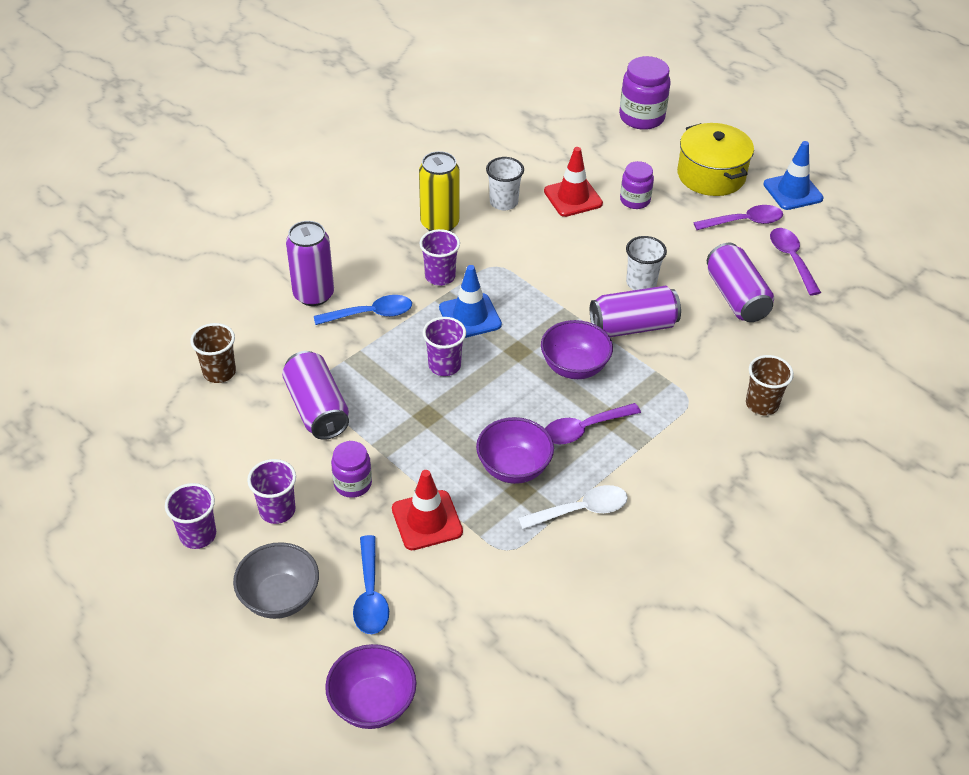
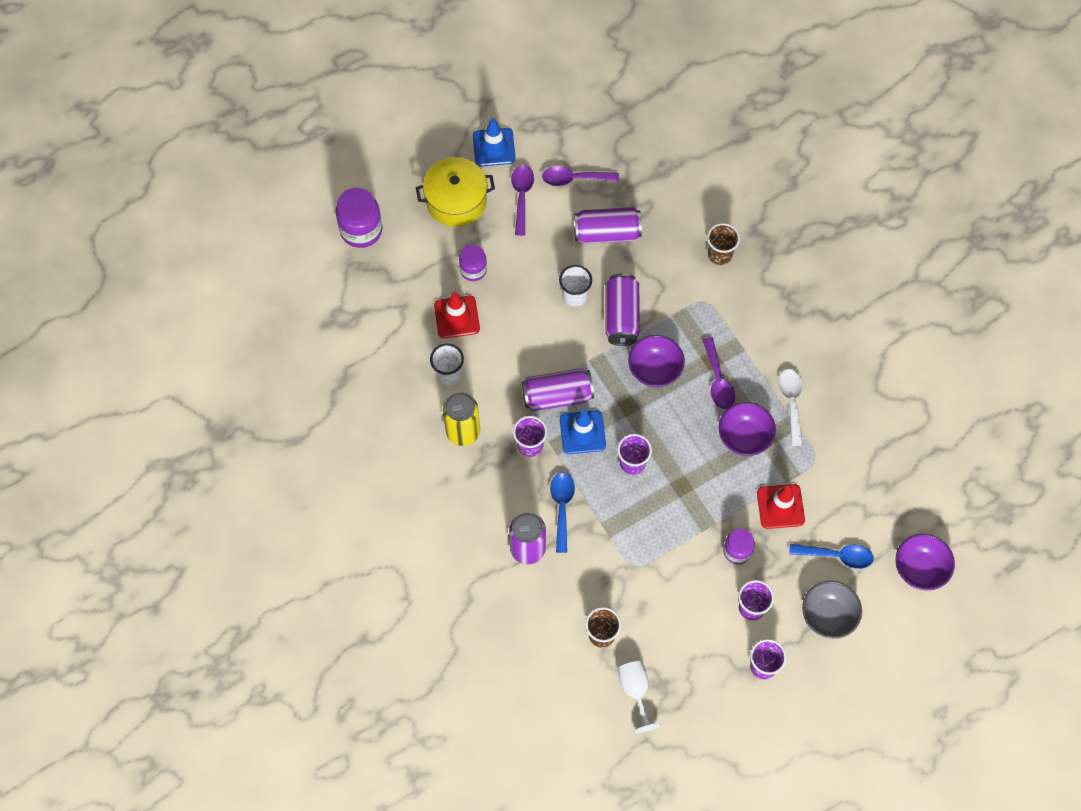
camera: 75 degrees left, 20 degrees up
(151, 413) = (635, 691): none -> white goblet
(317, 408) = (657, 565): purple can -> purple can (557, 396)

